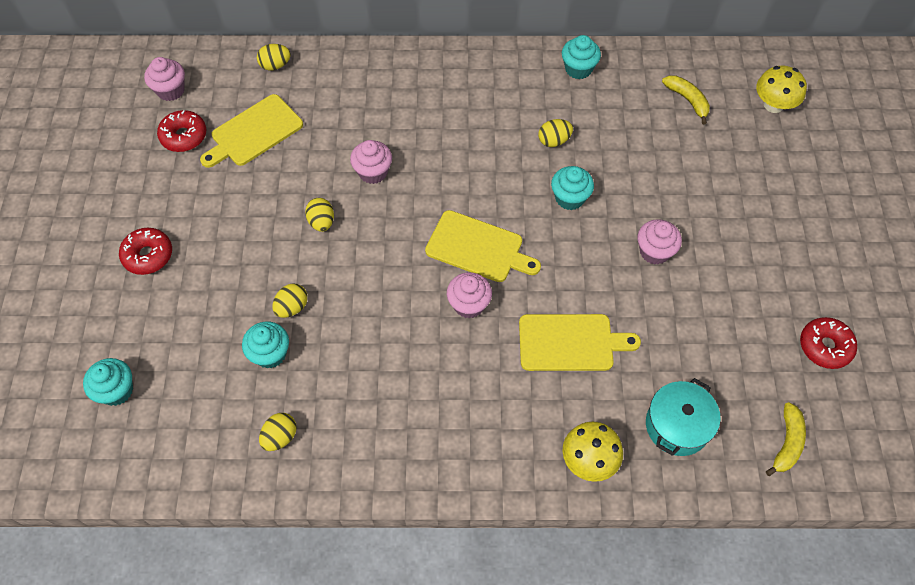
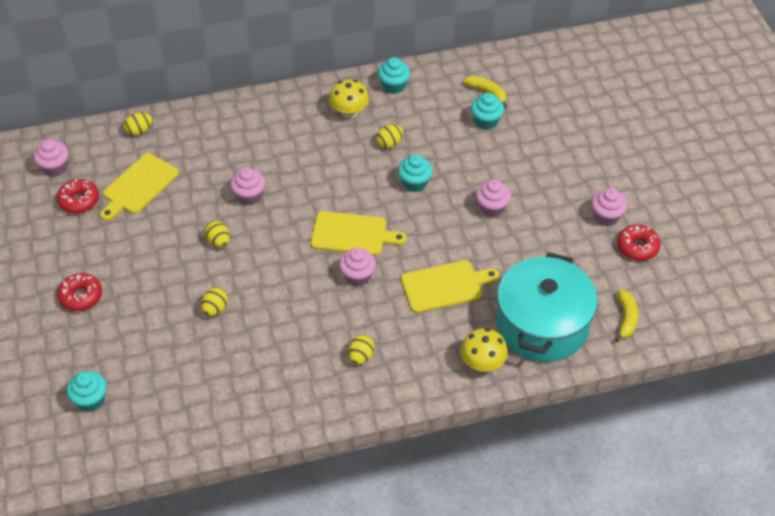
camera: 15 degrees left, 10 degrees down
(270, 354) = (209, 346): turquoise cupcake -> turquoise cupcake (486, 121)
(280, 437) = (237, 402): yellow egg -> yellow egg (361, 356)
(677, 425) = (542, 325): turquoise pot -> turquoise pot, size x1.82
(773, 105) = (555, 83): yellow mushroom -> yellow mushroom (349, 112)
(794, 295) = (606, 217): none -> pink cupcake

